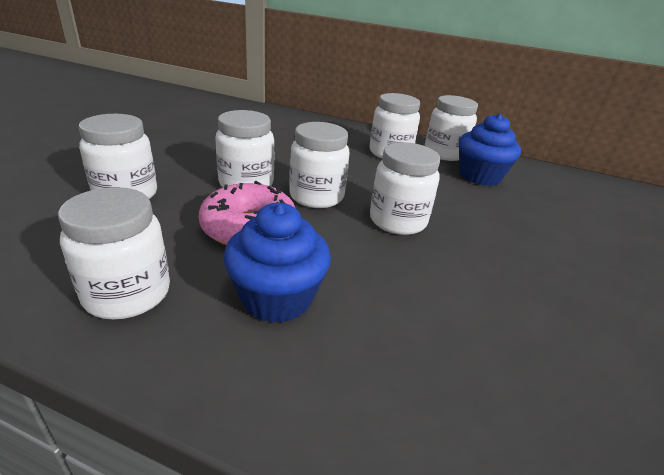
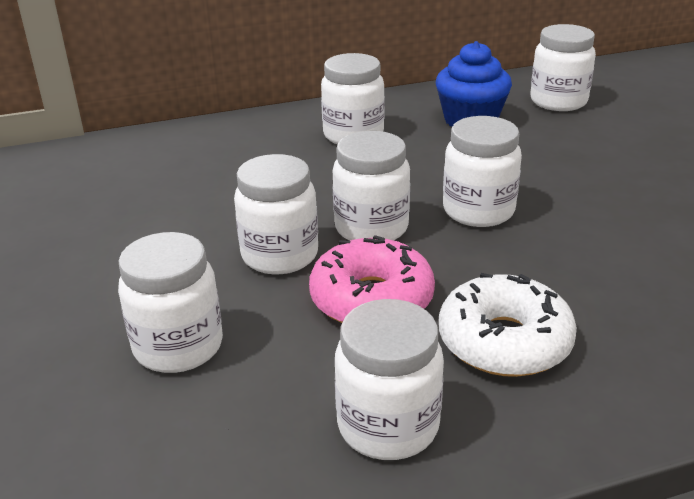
camera: 35 degrees left, 0 degrees up
(277, 297) = (504, 341): blue cupcake -> white donut
(444, 153) = (402, 108): white jar -> white jar (558, 101)

